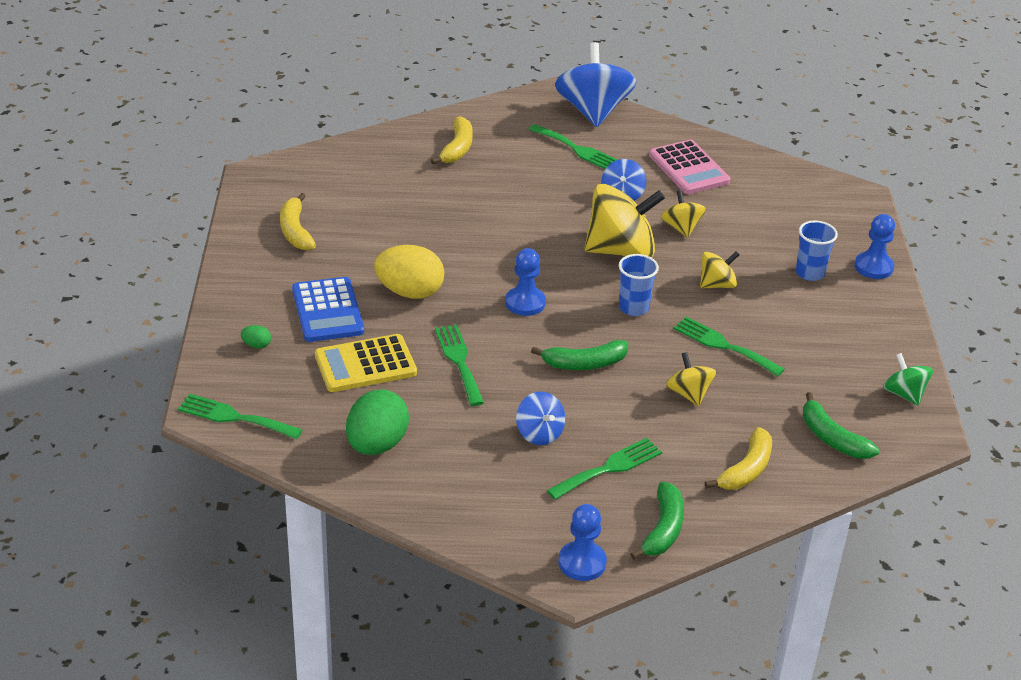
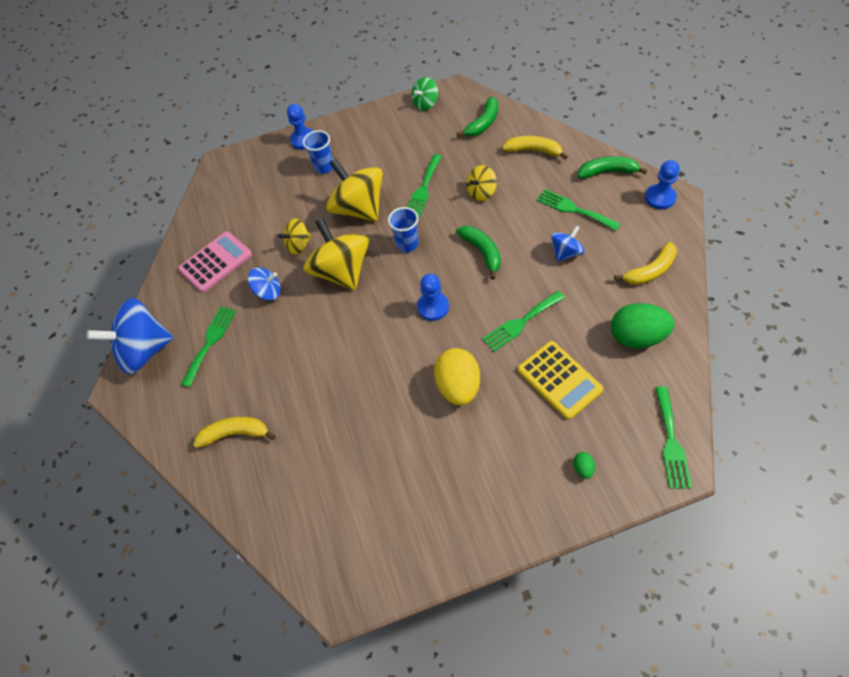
camera: 100 degrees left, 20 degrees up
(295, 231) = (416, 514): yellow banana -> yellow banana (650, 271)
(327, 311) = (511, 435): blue calculator -> none
(717, 285) = (359, 208): yellow spinning top -> yellow spinning top, size x1.94

